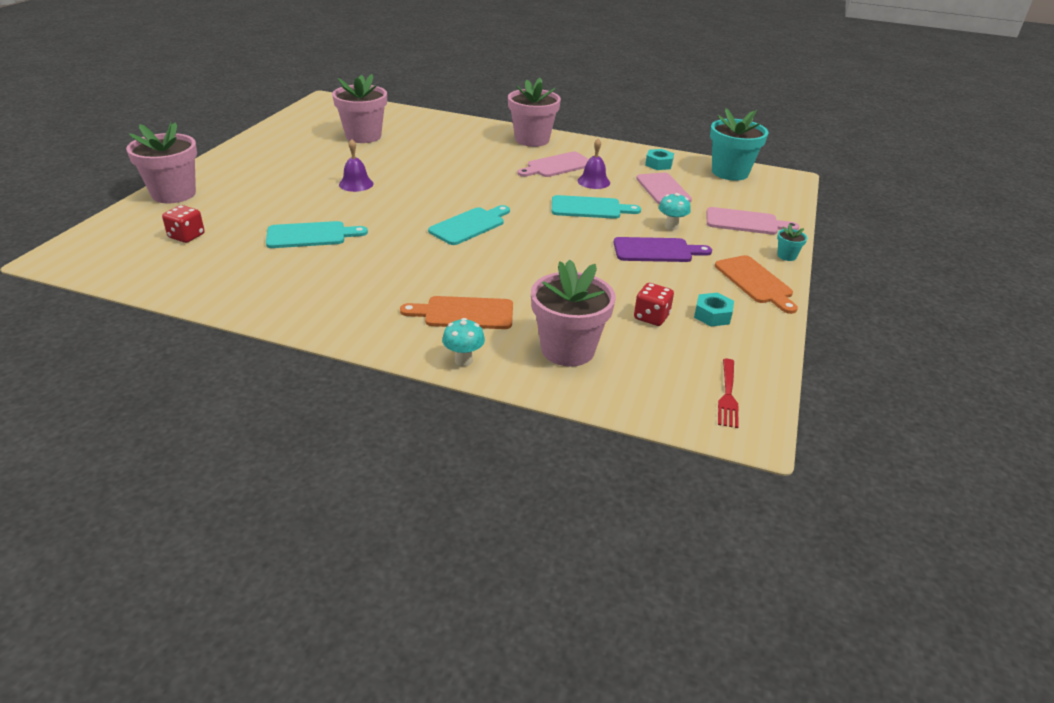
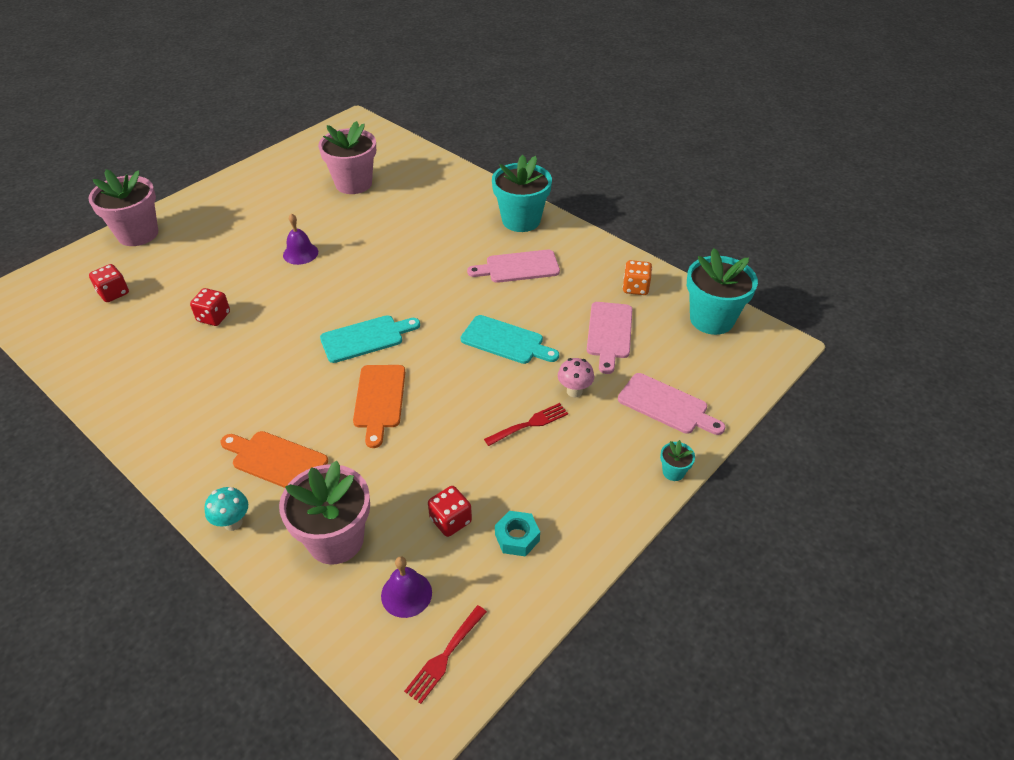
camera: 25 degrees right, 10 degrees up
(310, 235) = (214, 317): turquoise cutting board -> red dice
(532, 140) = (521, 220): pink flower pot -> turquoise flower pot
(593, 181) = (540, 300): purple bell -> purple bell (406, 594)
(656, 251) = (529, 424): purple cutting board -> red fork
(658, 164) = (635, 288): turquoise nut -> orange dice
(671, 226) = (574, 391): turquoise mushroom -> pink mushroom
(755, 282) = (603, 502): orange cutting board -> orange cutting board (379, 400)

